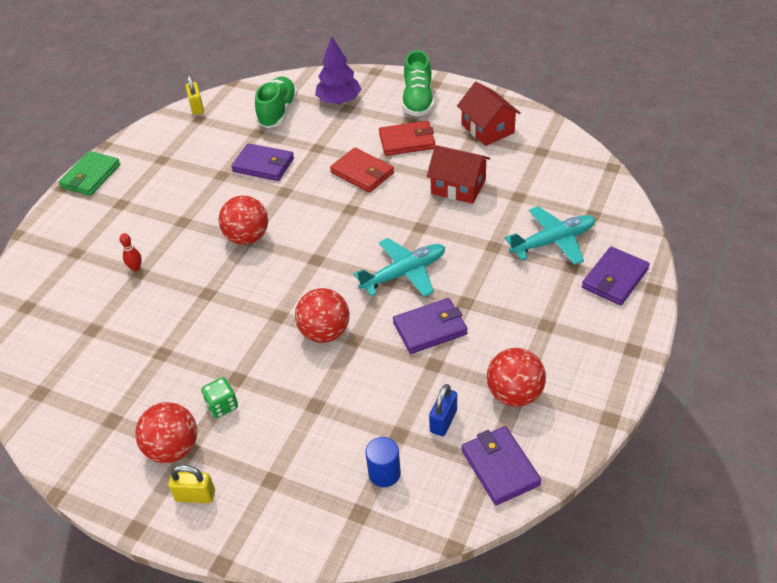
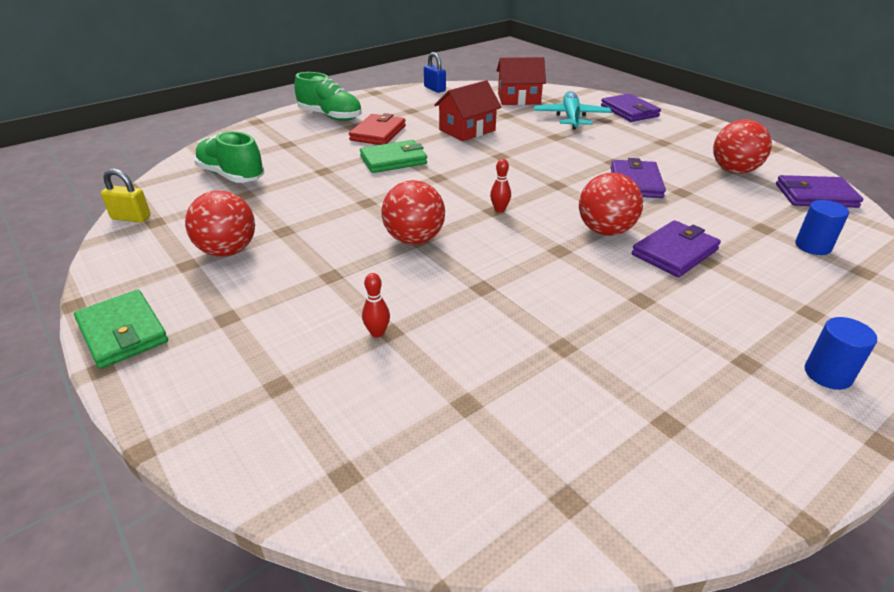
camera: 65 degrees left, 10 degrees down
(173, 448) = (742, 375): red ball -> red ball (228, 251)
(195, 496) = (827, 374): yellow padlock -> blue cylinder
(222, 405) = (682, 319): green dice -> none
(263, 165) = (306, 203): purple wallet -> purple wallet (674, 252)
(319, 262) = (499, 210): none -> red bowling pin
(339, 101) = (270, 145): purple tree -> none
(362, 173) = (393, 160): red wallet -> green wallet
(403, 274) = (555, 176): turquoise plane -> none
(443, 421) = (754, 204): blue padlock -> blue padlock (434, 89)
(487, 129) = (409, 104): red house -> red house (519, 99)

